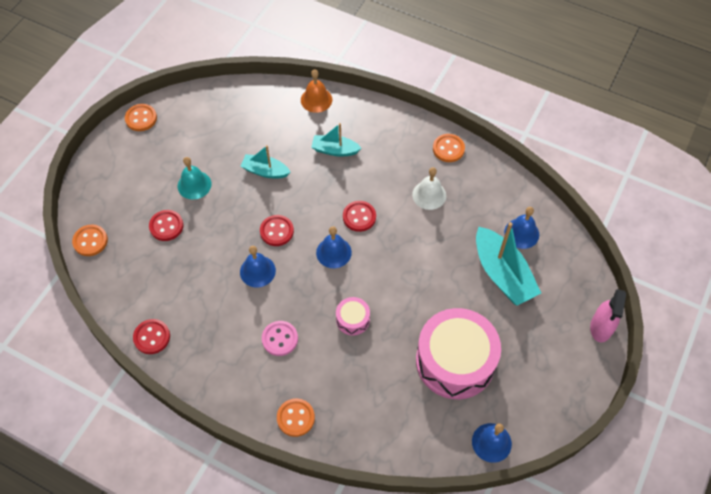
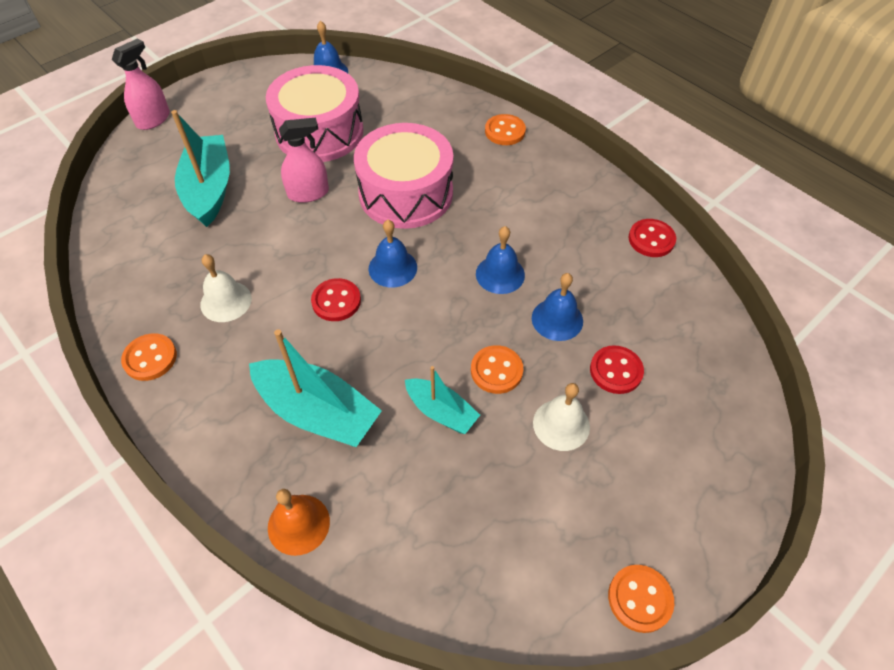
camera: 160 degrees left, 5 degrees down
(90, 241) = (735, 383): orange button -> orange button (496, 370)
(194, 185) = (561, 424): turquoise bell -> white bell
(276, 231) = (457, 316): red button -> none
(280, 339) = (497, 198): pink button -> none
(335, 150) = (317, 412): turquoise boat -> turquoise boat, size x1.72
(352, 319) = (406, 193): pink drum -> pink drum, size x2.28
(427, 295) = (308, 193): none -> pink spray bottle
(521, 233) = (150, 223): blue bell -> blue bell (557, 319)

